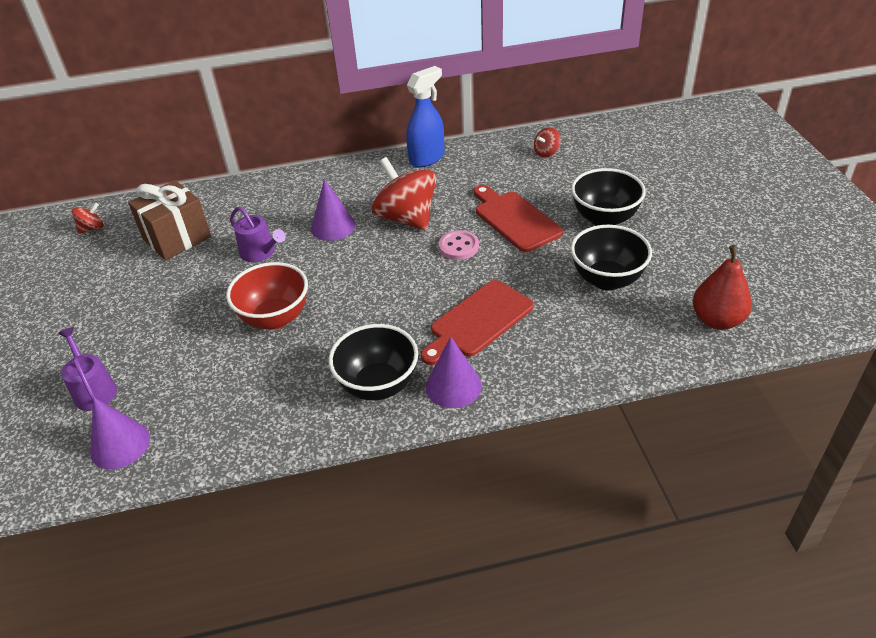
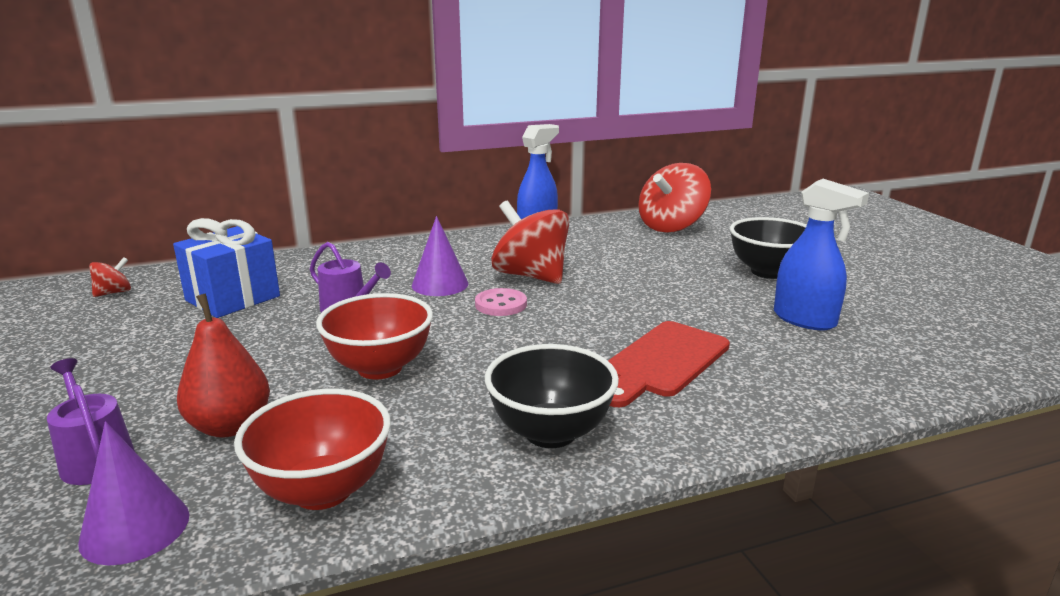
camera: 10 degrees left, 20 degrees down
(177, 238) = (233, 298): brown gift -> blue gift
(227, 424) = (323, 490): none -> red bowl
(453, 386) = (661, 428): purple cone -> none
(458, 247) = (606, 297): pink button -> pink button (501, 304)
(514, 219) = (663, 274): red cutting board -> none
(546, 153) = (671, 226): red spinning top -> red spinning top, size x2.20
(607, 280) = (805, 320): black bowl -> blue spray bottle
(717, 320) = (966, 350): red pear -> red pear (230, 426)

